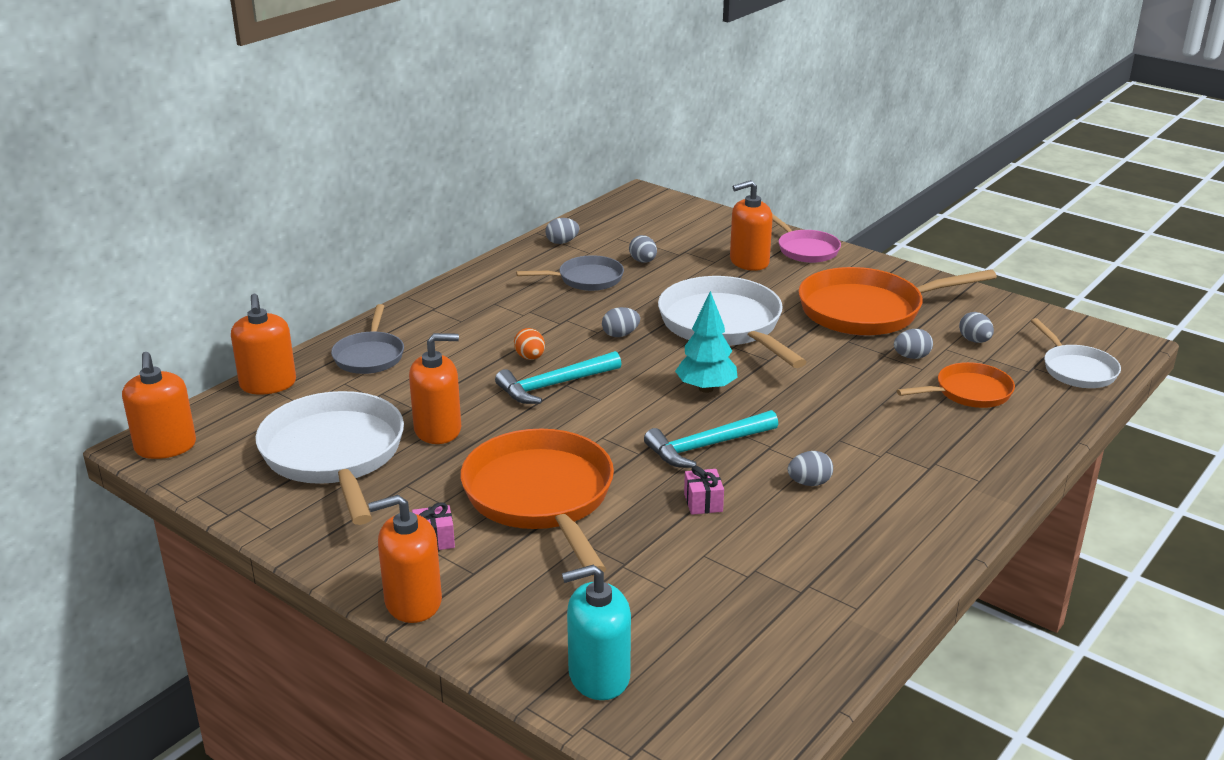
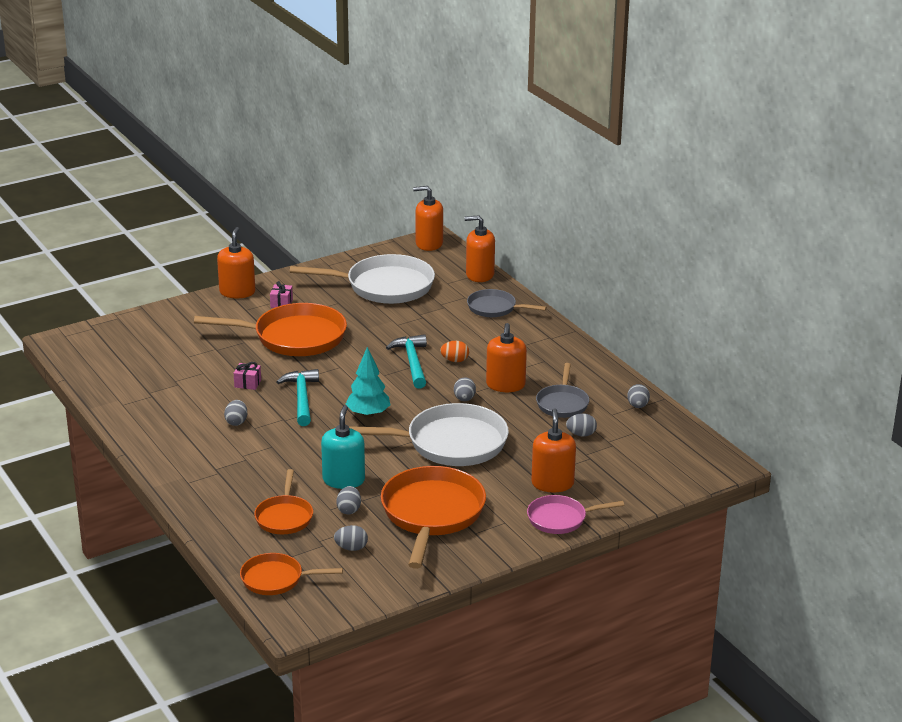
camera: 110 degrees right, 0 degrees up
(438, 430) = (388, 318): orange soap dispenser -> orange soap dispenser (505, 385)
(599, 676) = (144, 327): turquoise soap dispenser -> turquoise soap dispenser (343, 480)
(1076, 369) = (276, 579): white pan -> orange pan

